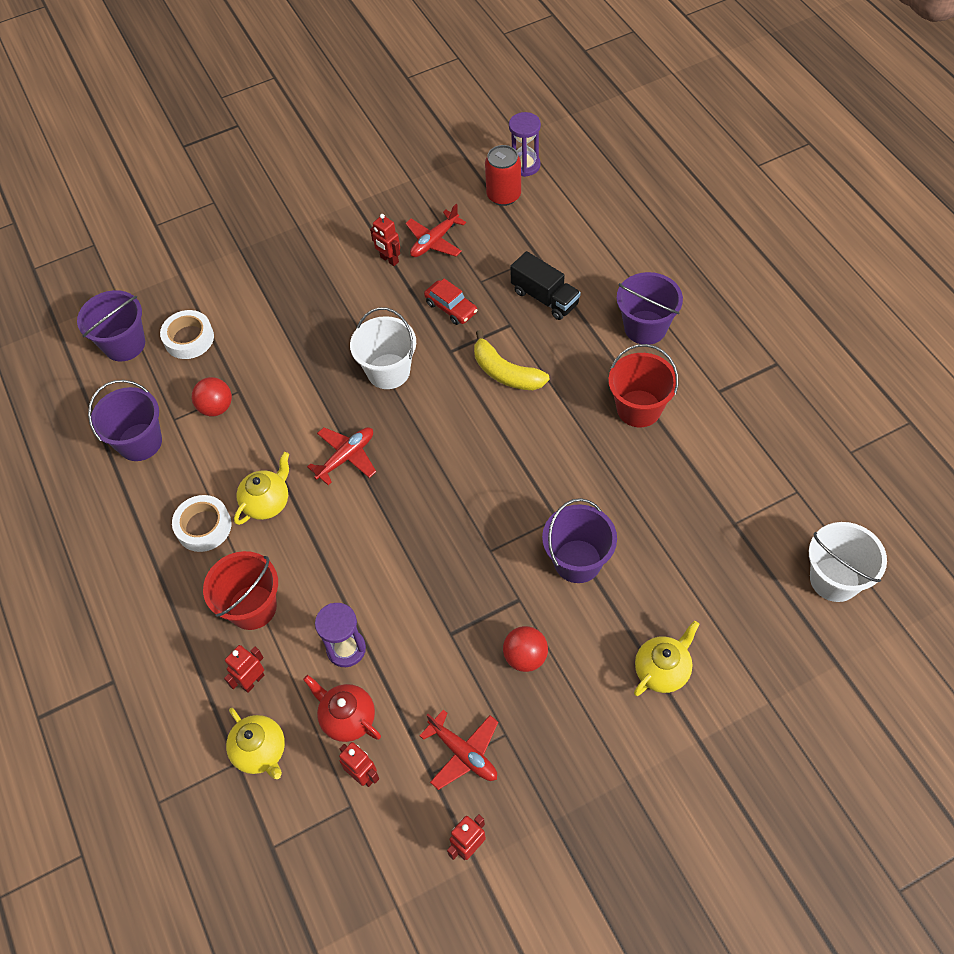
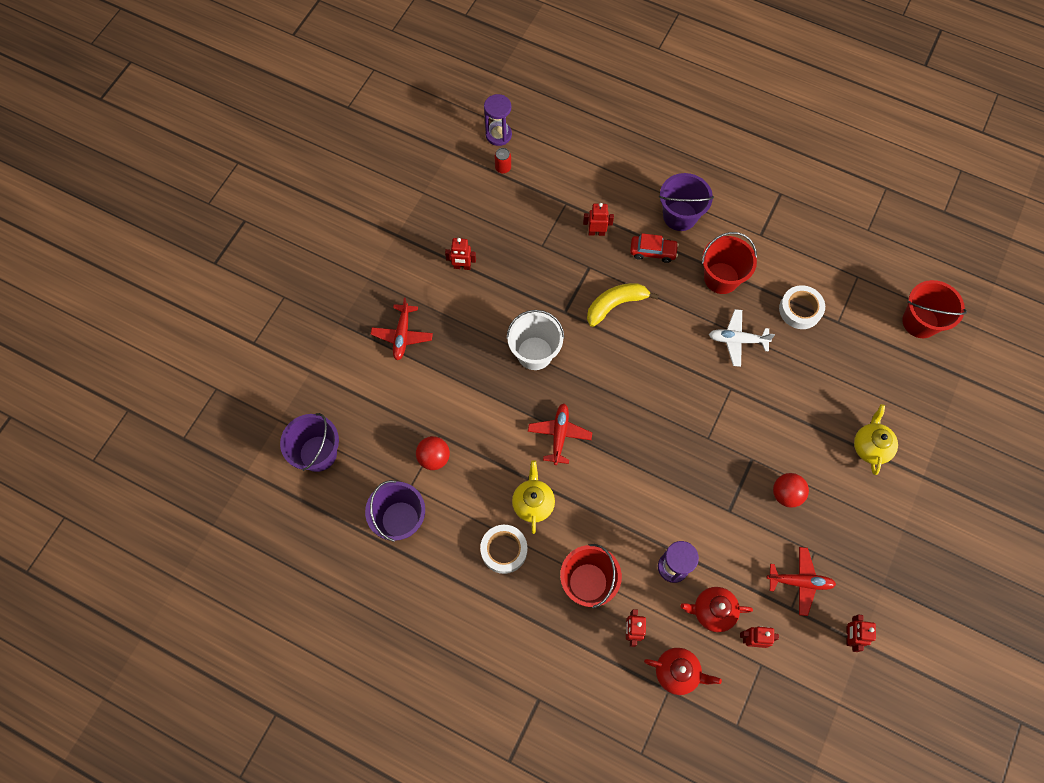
camera: 40 degrees left, 10 degrees up
(189, 338) = (365, 418): white tape -> white tape (800, 310)
(261, 751) = (677, 672): yellow teapot -> red teapot
(434, 241) = (483, 233): red plane -> red plane (402, 335)
(451, 307) = (538, 278): red car -> red car (653, 251)
(503, 195) = (503, 168): red can -> red can, size x0.55
(505, 372) = (615, 305): yellow banana -> yellow banana turned 150 degrees clockwise
(545, 298) = (596, 232): black truck -> red robot
(577, 561) = (766, 409): purple bucket -> none
(604, 476) = (737, 340): none -> white plane
(834, 579) = (920, 322): white bucket -> red bucket

